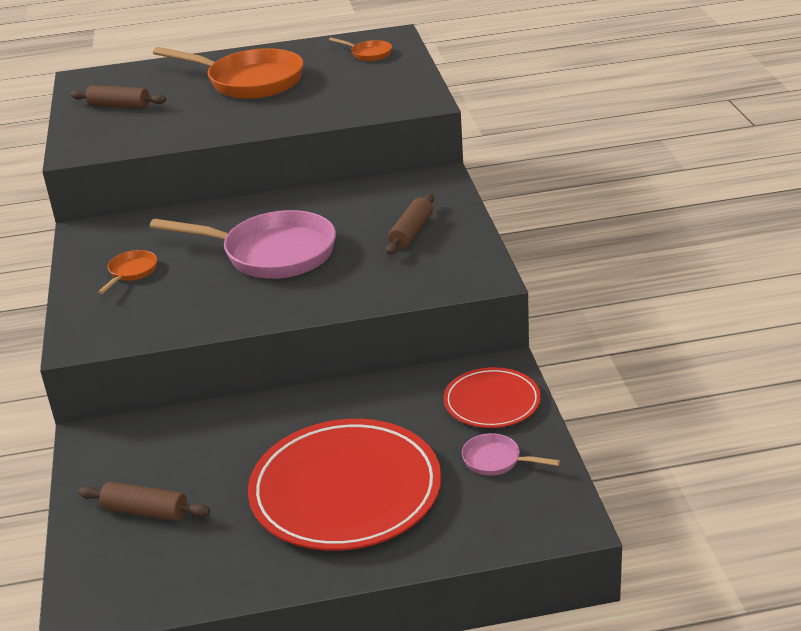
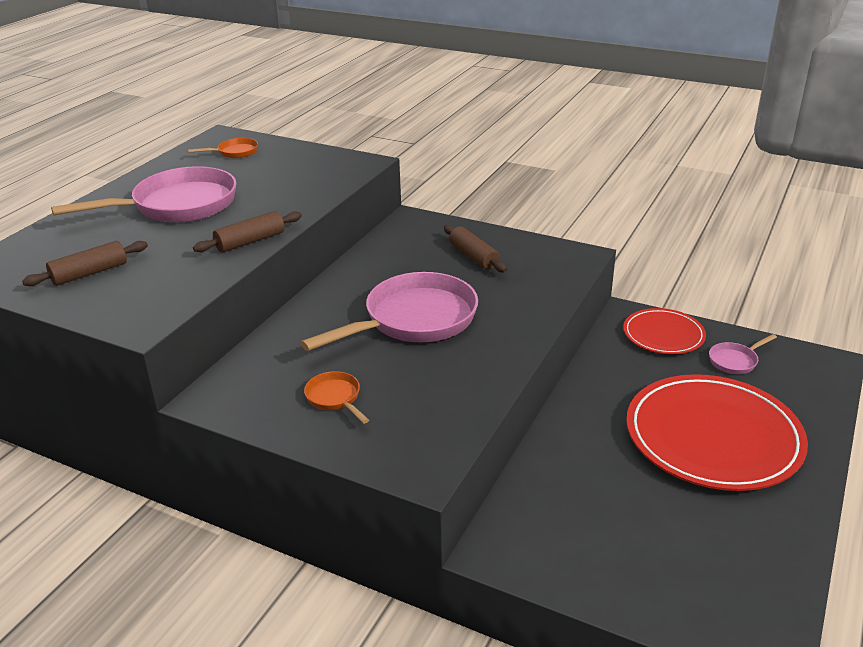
camera: 55 degrees left, 0 degrees up
(145, 511) = (647, 555): brown rolling pin -> brown rolling pin (250, 241)
(249, 81) = (177, 206): orange pan -> pink pan

